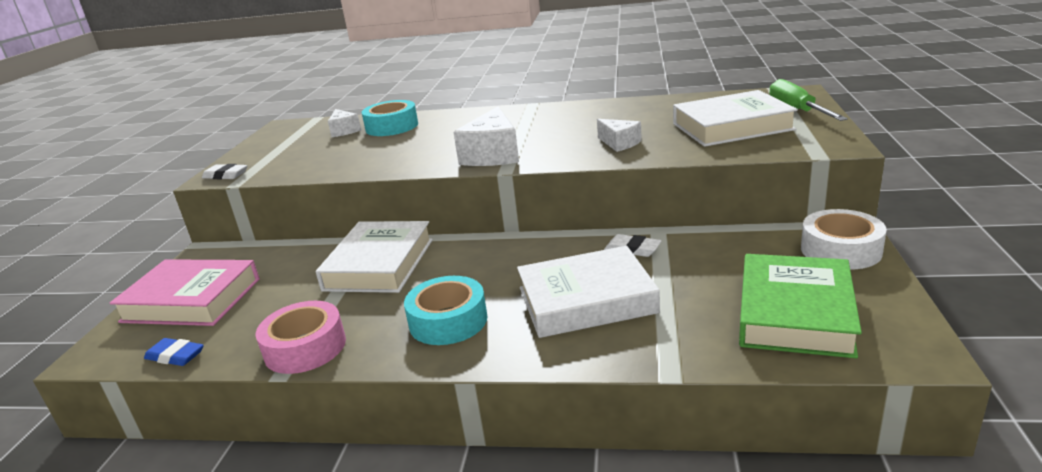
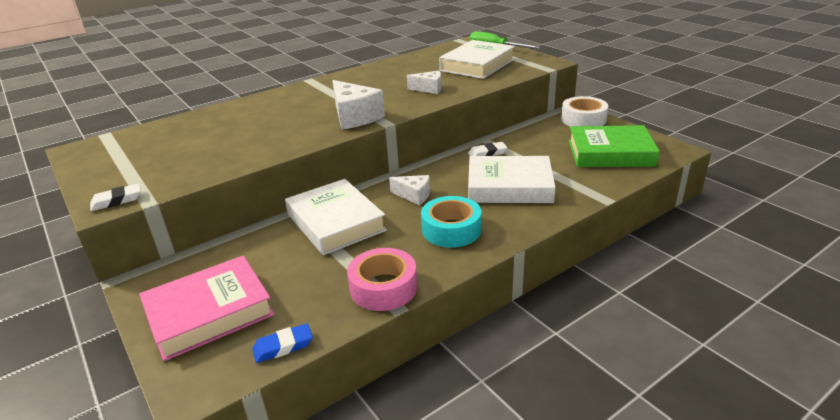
camera: 45 degrees left, 5 degrees up
(344, 131) = (168, 136): white cheese -> white cheese (414, 195)
(392, 127) = (214, 121): turquoise tape -> none
(586, 300) = (509, 186): white book -> white book turned 60 degrees clockwise
(795, 313) = (610, 153): green book -> green book turned 60 degrees counterclockwise

